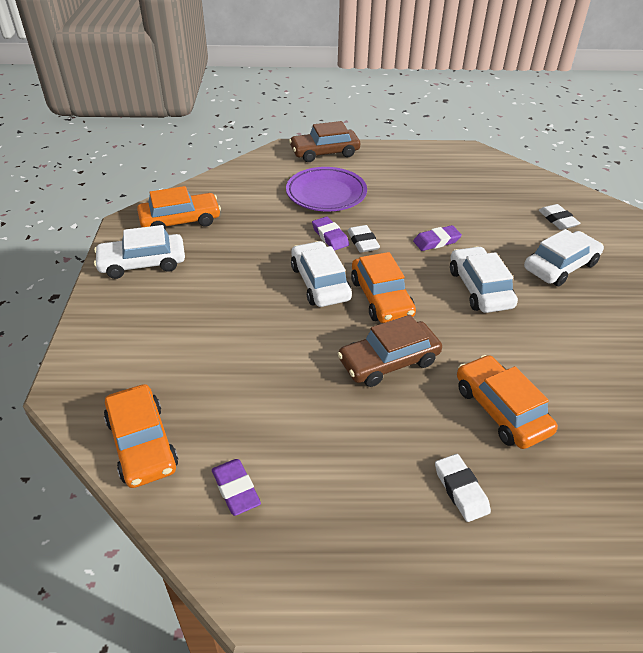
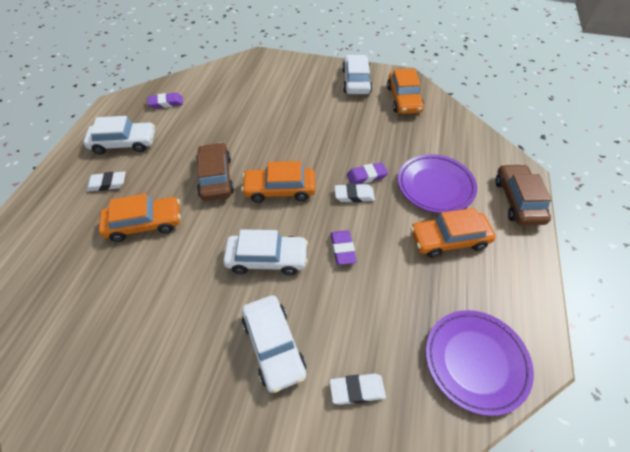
camera: 105 degrees right, 10 degrees up
(142, 443) = (211, 77): orange car -> orange car (449, 239)
(320, 283) = (309, 159): white car -> white car (124, 143)
(494, 172) = (475, 362): none -> purple plate

